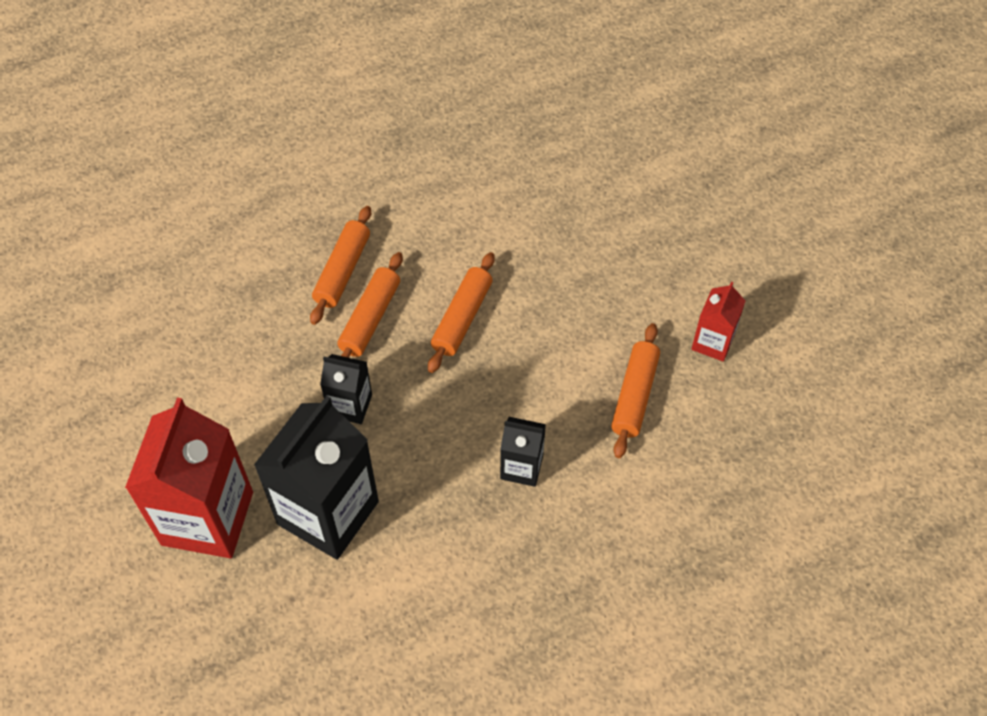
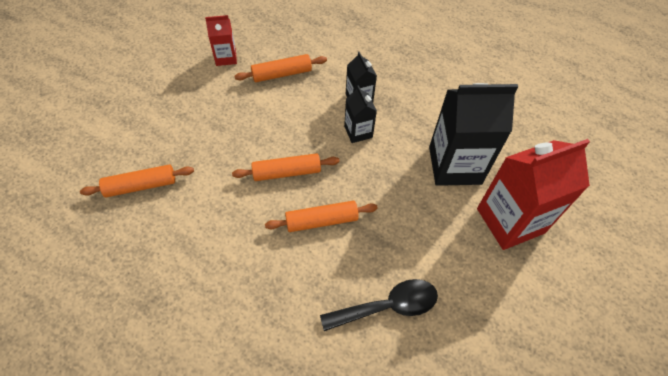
camera: 125 degrees left, 0 degrees up
(227, 323) = (387, 306): none -> black spoon
(342, 271) = (296, 261): orange rolling pin -> orange rolling pin (141, 186)
(350, 405) = (387, 194): black carton -> black carton (358, 132)

